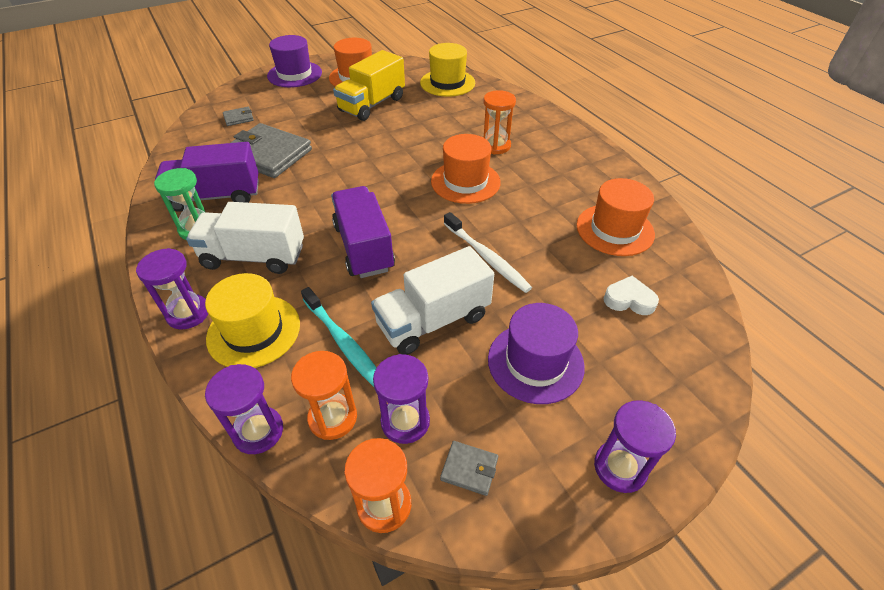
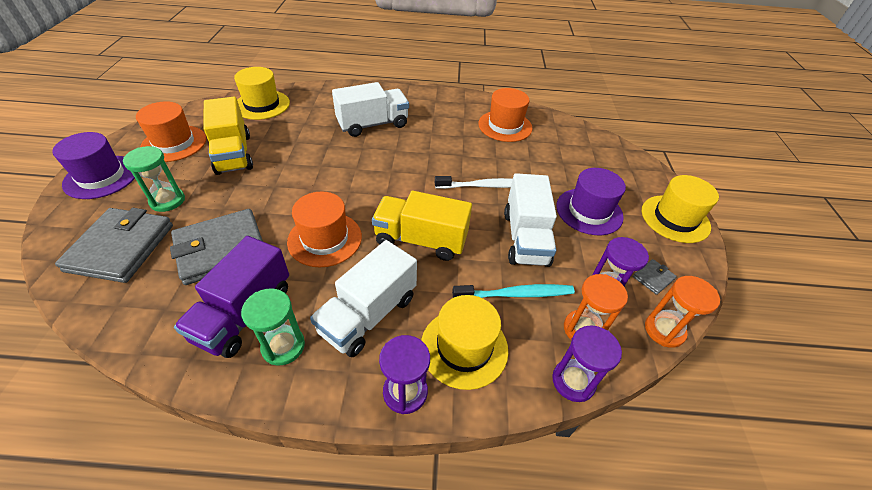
camera: 60 degrees left, 0 degrees up
(238, 118) = (121, 247): grey wallet -> grey wallet, size x2.35
(295, 108) = (167, 201): none -> green hourglass
(364, 247) = (421, 240): purple truck -> yellow truck
(465, 182) = (398, 157): orange hat -> orange hat (325, 239)
(495, 146) = (373, 124): orange hourglass -> white truck
(620, 467) = (675, 218): purple hourglass -> yellow hat
(629, 300) = (564, 152): white heart -> none

